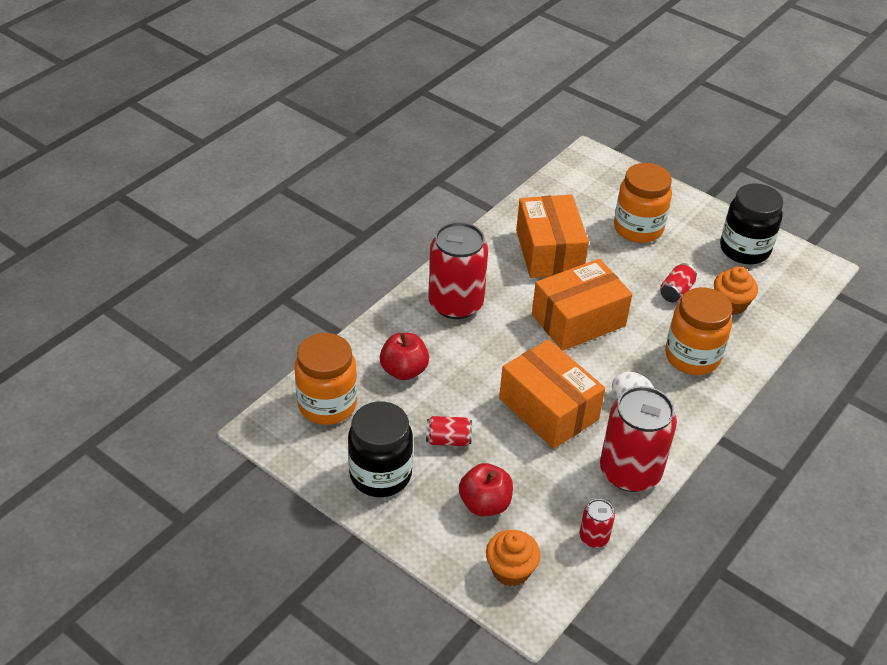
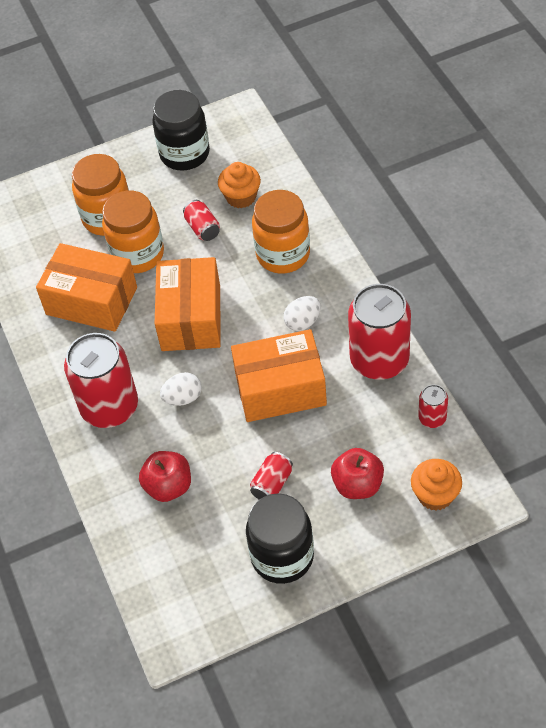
camera: 55 degrees left, 10 degrees up
(327, 404) = (173, 570): orange jar -> orange jar (138, 254)
(495, 346) = (183, 398): none -> white egg

